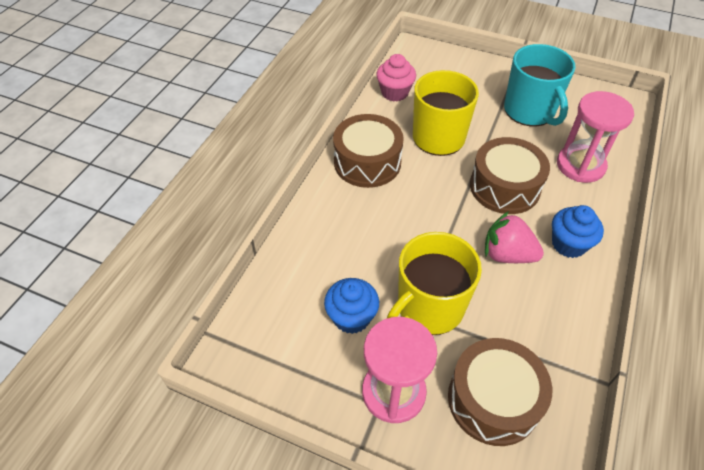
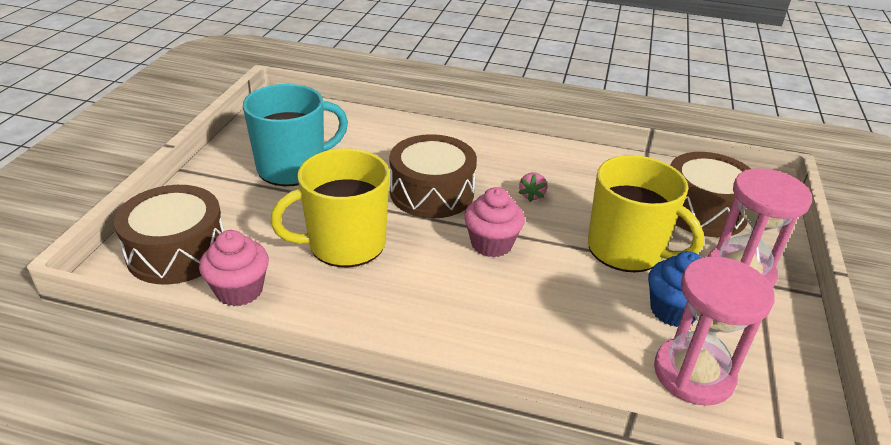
camera: 100 degrees left, 15 degrees down
(367, 162) = (407, 313): brown drum -> brown drum (177, 251)
(437, 215) = (491, 244): none -> pink cupcake
(507, 254) = (532, 195): pink strawberry -> pink strawberry, size x0.53
(568, 244) = (503, 158): blue cupcake -> none
(580, 165) = (388, 141): pink hourglass -> pink hourglass (693, 374)

